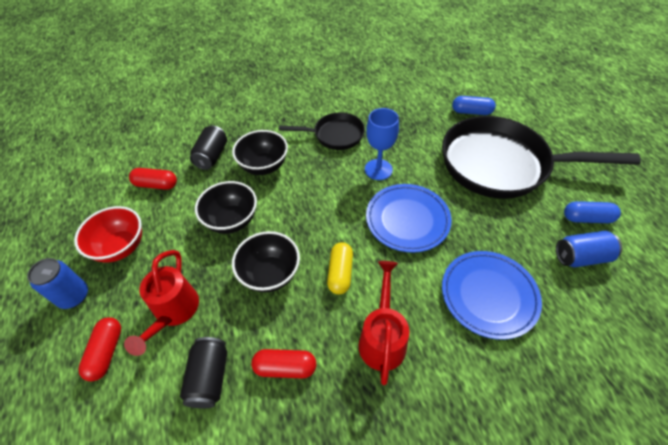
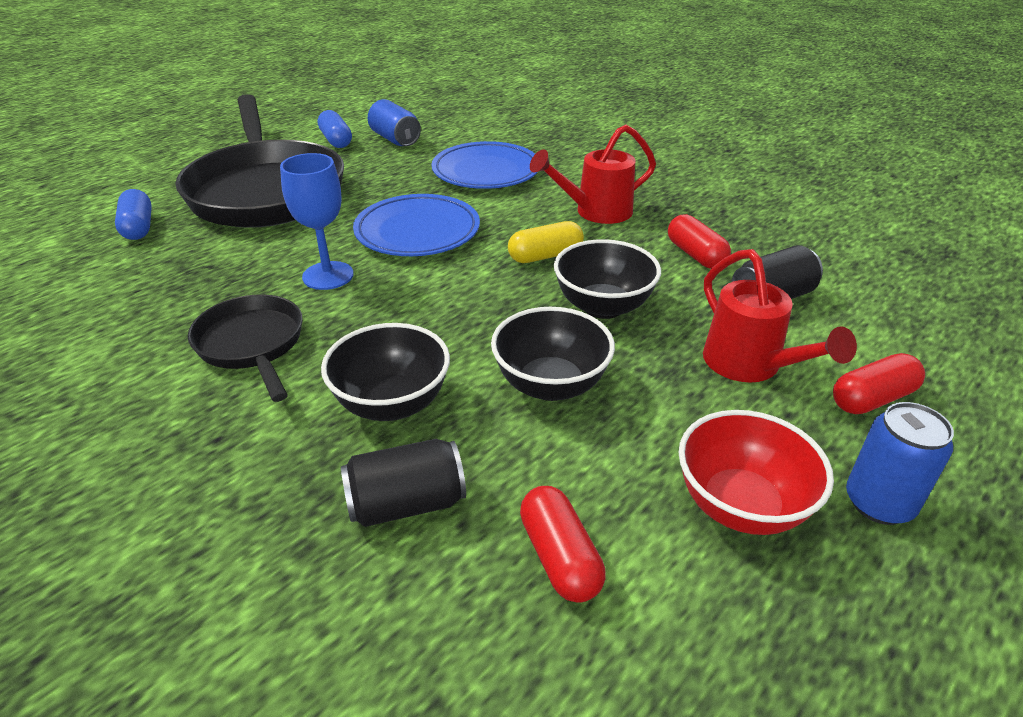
camera: 120 degrees left, 15 degrees down
(174, 312) = (749, 366): red watering can -> red watering can turned 90 degrees clockwise

